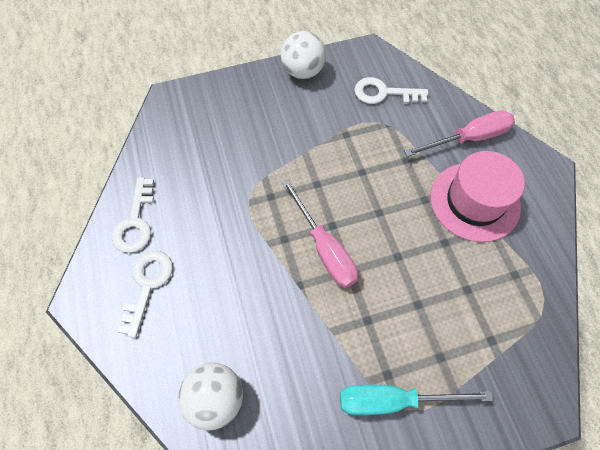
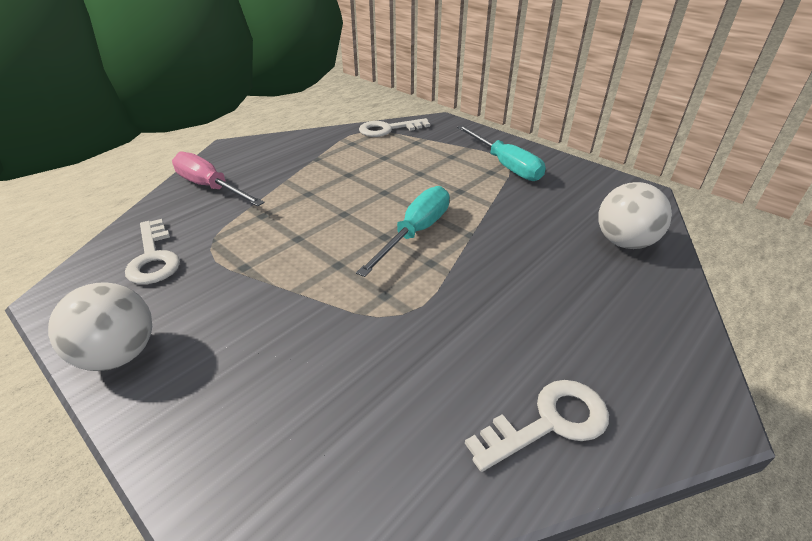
camera: 120 degrees left, 25 degrees down
(147, 285) = (605, 350): white key -> white key (388, 129)
(324, 248) = (415, 233): pink screwdriver -> turquoise screwdriver
(474, 201) = (291, 170): pink hat -> none

